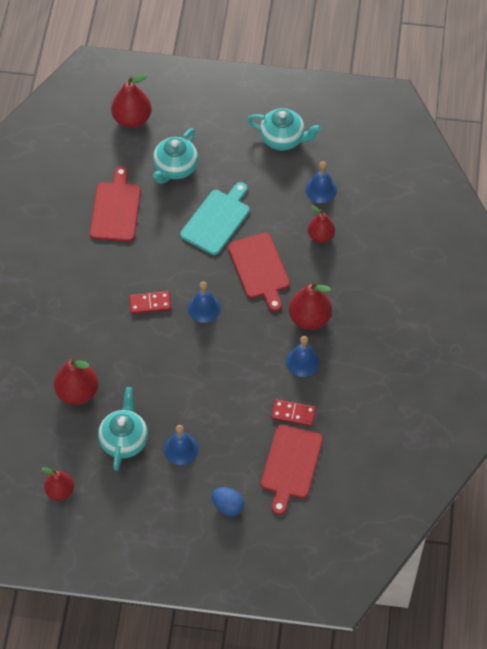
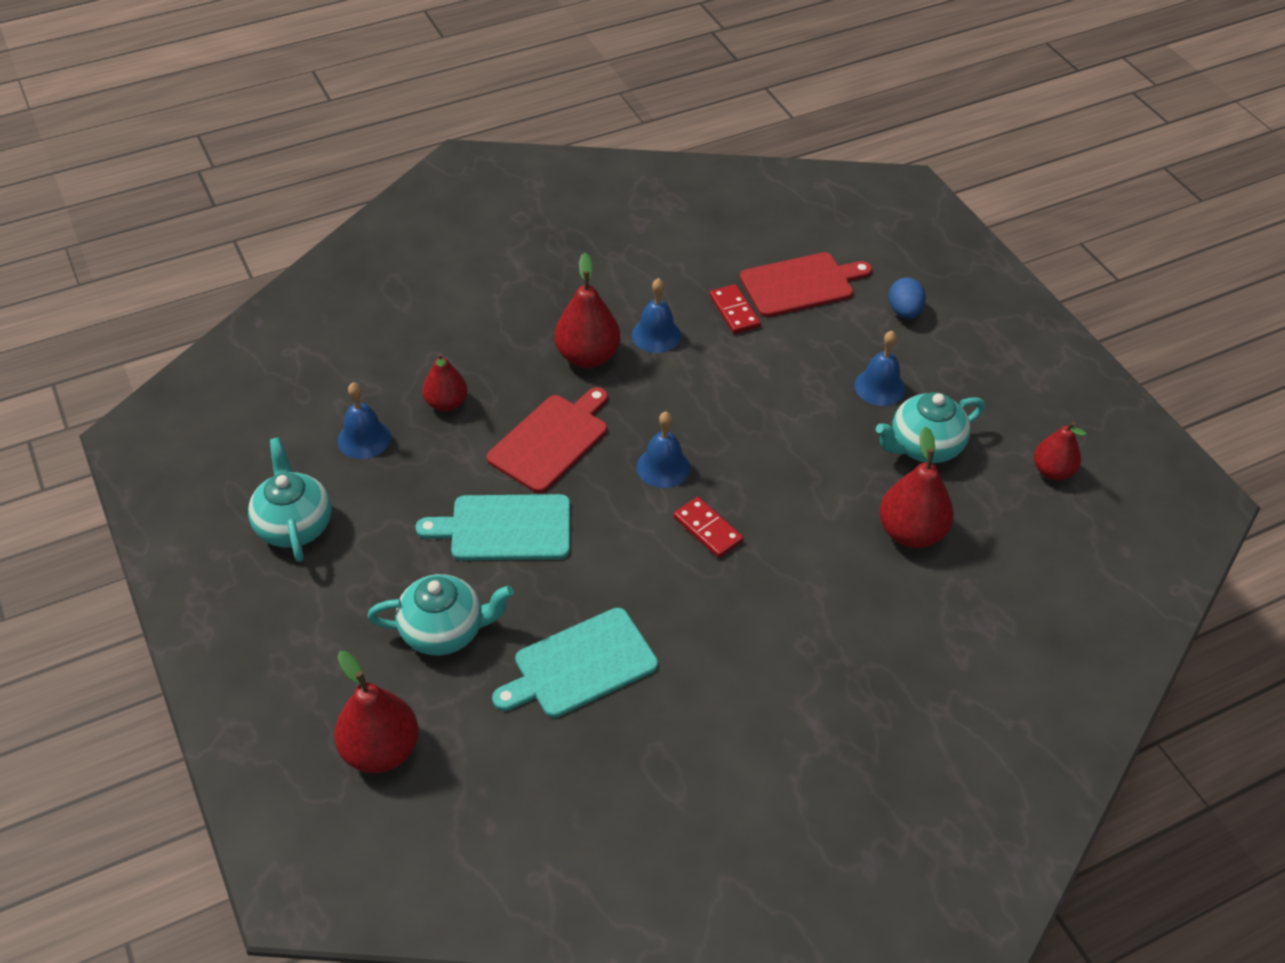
camera: 125 degrees left, 10 degrees down
(116, 209) = (580, 665): red cutting board -> turquoise cutting board

